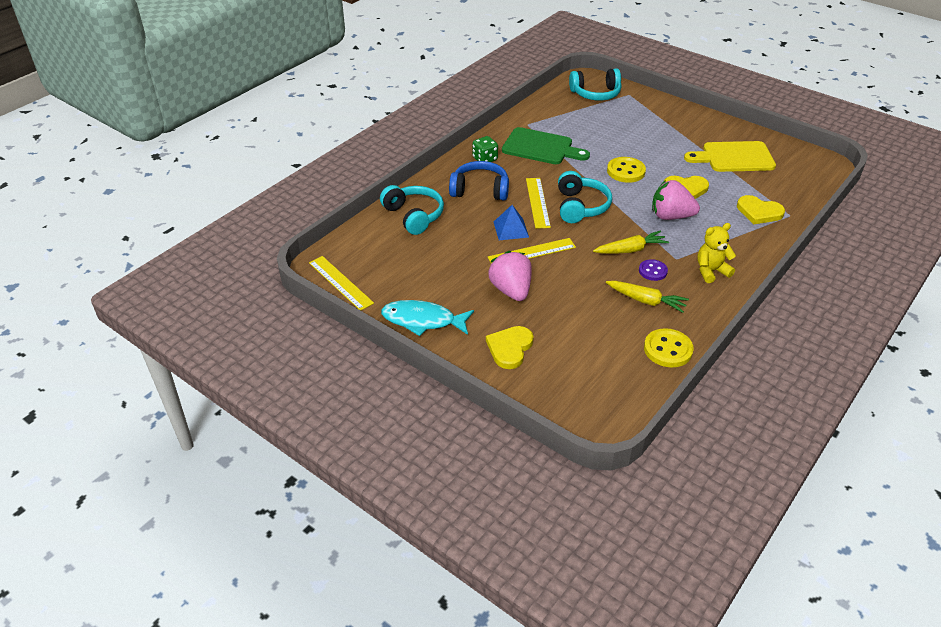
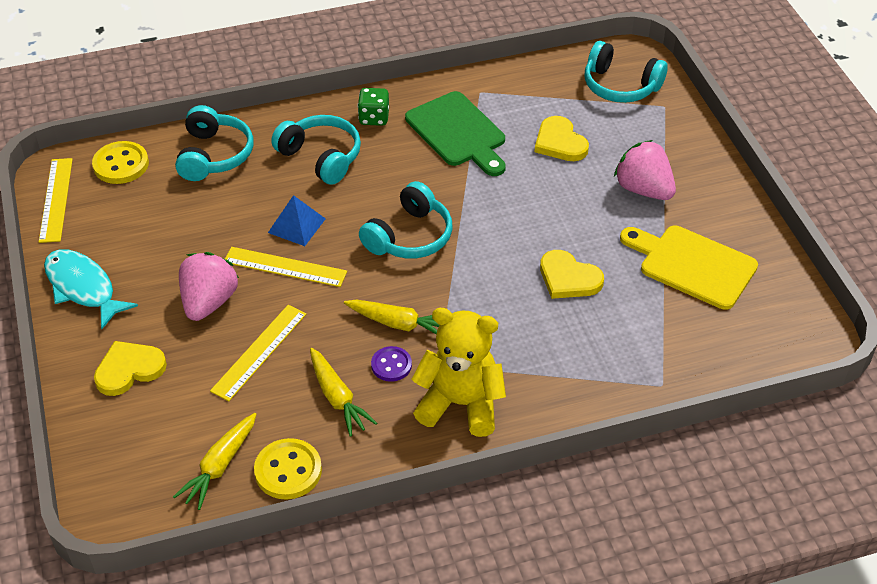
camera: 35 degrees right, 5 degrees up
(480, 190) = (321, 157): blue headphones -> turquoise headphones
(537, 202) = (366, 206): yellow ruler -> yellow ruler (259, 352)
(626, 171) = (523, 216): yellow button -> yellow button (121, 164)
(628, 368) = (220, 466): none -> yellow carrot
(671, 216) = (503, 305): pink strawberry -> pink strawberry (643, 189)
(711, 271) = (460, 404): yellow teddy bear -> yellow teddy bear, size x1.58
(759, 212) = (625, 359): yellow heart -> yellow heart (560, 142)

